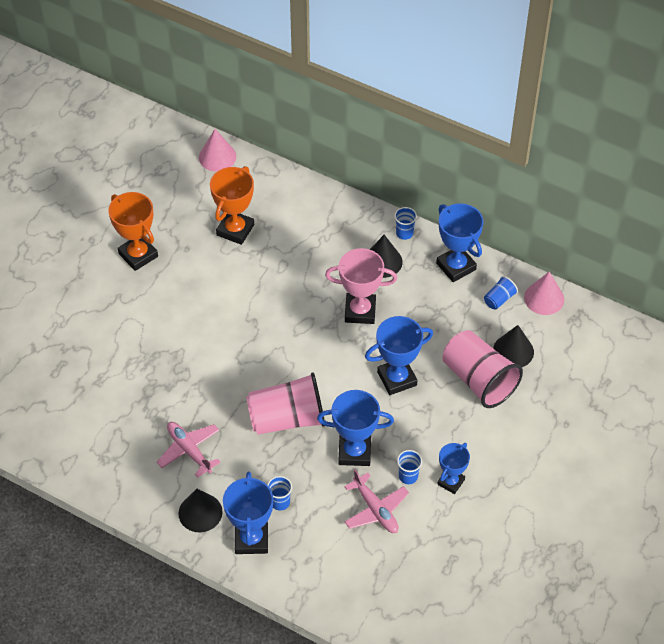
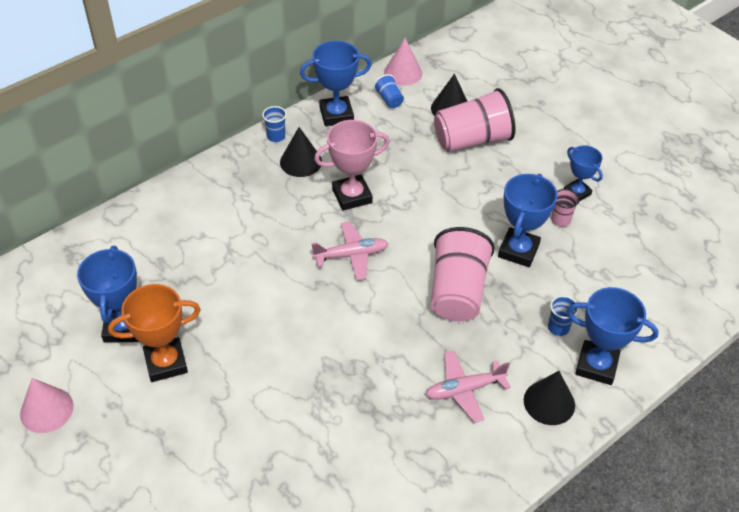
camera: 70 degrees left, 5 degrees down
(217, 157) = (74, 249): pink cone -> pink cone (46, 410)
(235, 230) = (188, 263): orange trophy -> none
(360, 311) = (352, 196): pink trophy -> pink trophy turned 45 degrees clockwise
(376, 510) = (591, 255): pink plane -> pink plane (351, 255)
(397, 378) = (445, 194): blue trophy -> blue trophy (123, 327)
(408, 476) = (560, 220): blue cup -> pink cup

